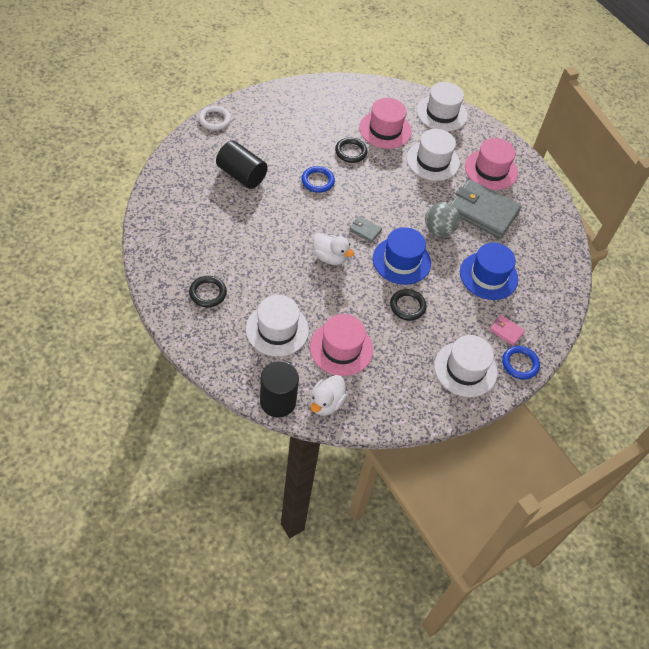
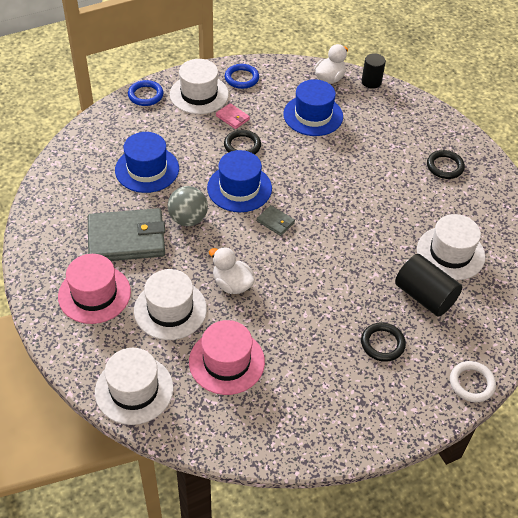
camera: 170 degrees left, 5 degrees down
(277, 329) = (373, 133): white hat -> white hat (450, 253)
(278, 401) = (371, 82): black cylinder -> black cylinder, size x0.65
(317, 181) = (328, 285): blue ring -> blue ring (241, 78)
(330, 257) = (318, 195): white duck -> white duck (232, 284)
(341, 348) = (313, 115): pink hat -> blue hat
(351, 152) = (280, 326): black ring -> black ring (382, 344)
(483, 211) = (126, 239): grey wallet -> grey wallet turned 45 degrees counterclockwise
(506, 331) = (148, 120): pink wallet -> pink wallet (232, 117)

